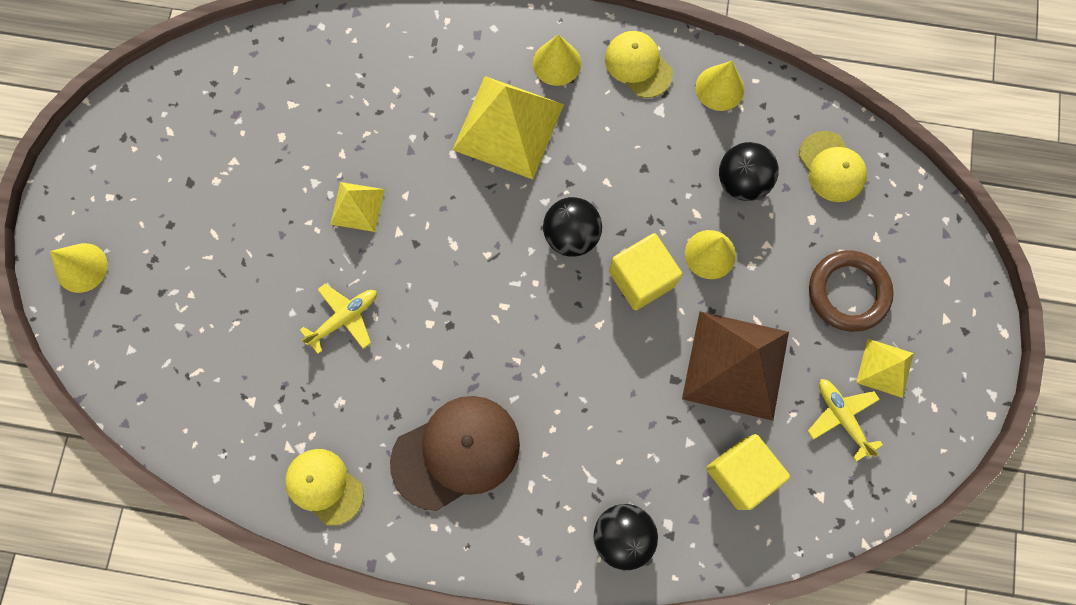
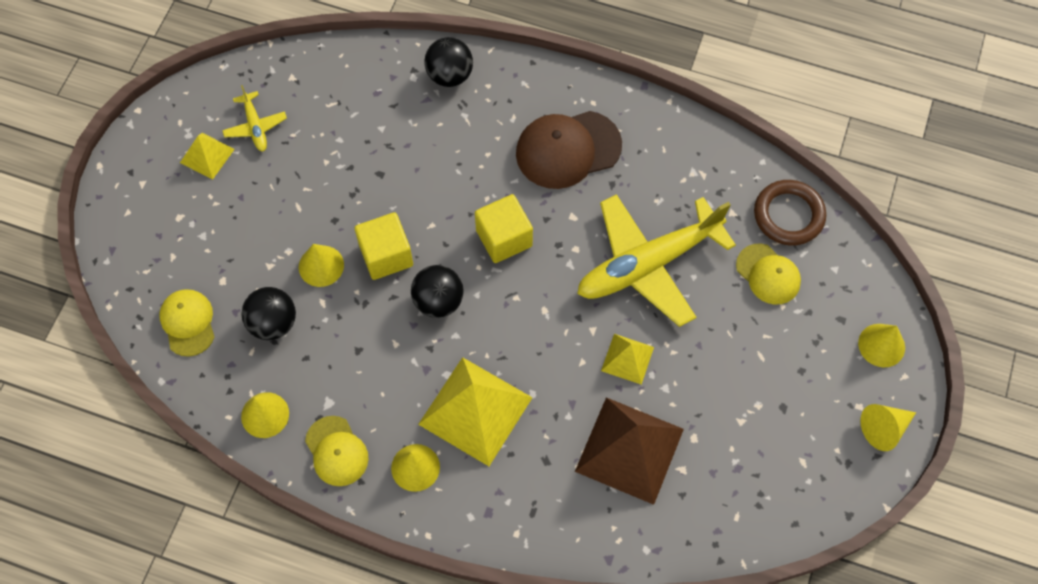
camera: 170 degrees left, 10 degrees down
(84, 178) = (884, 428): none -> yellow cone
(324, 486) = (676, 142): yellow cap -> yellow cap (768, 274)
(344, 318) = (648, 264): yellow plane -> yellow plane, size x2.26
(736, 365) = (327, 177): brown pyramid -> brown pyramid (629, 450)
(740, 473) = (347, 101): yellow cube -> yellow cube (504, 238)
(848, 292) = (214, 216): brown ring -> brown ring (788, 215)

